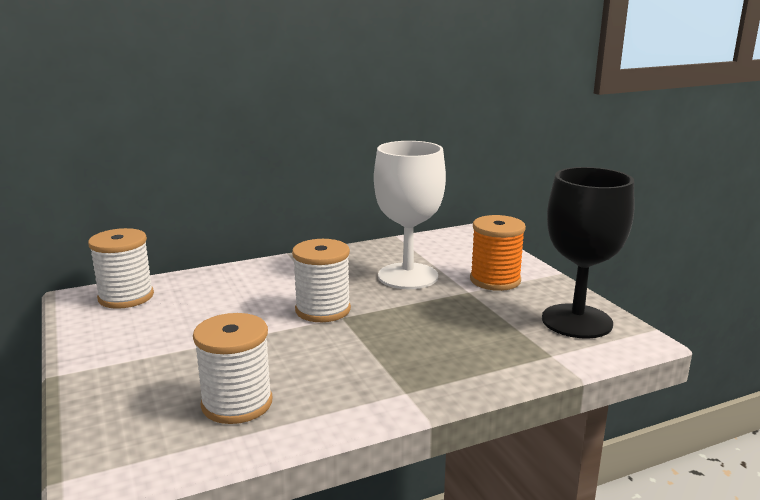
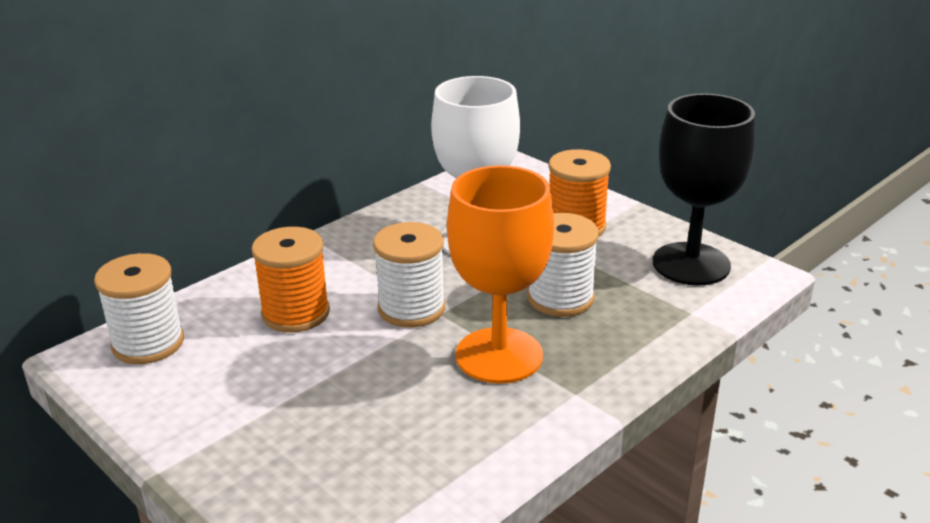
camera: 20 degrees left, 10 degrees up
(237, 403) = (407, 453): white spool -> white spool (560, 298)
(238, 298) = (295, 313): none -> orange spool
(364, 353) = (499, 355): none -> orange goblet

